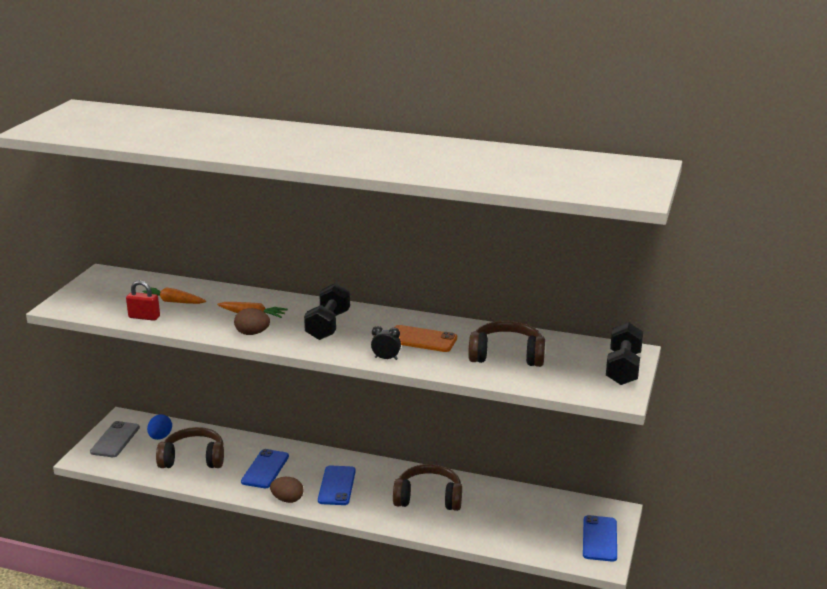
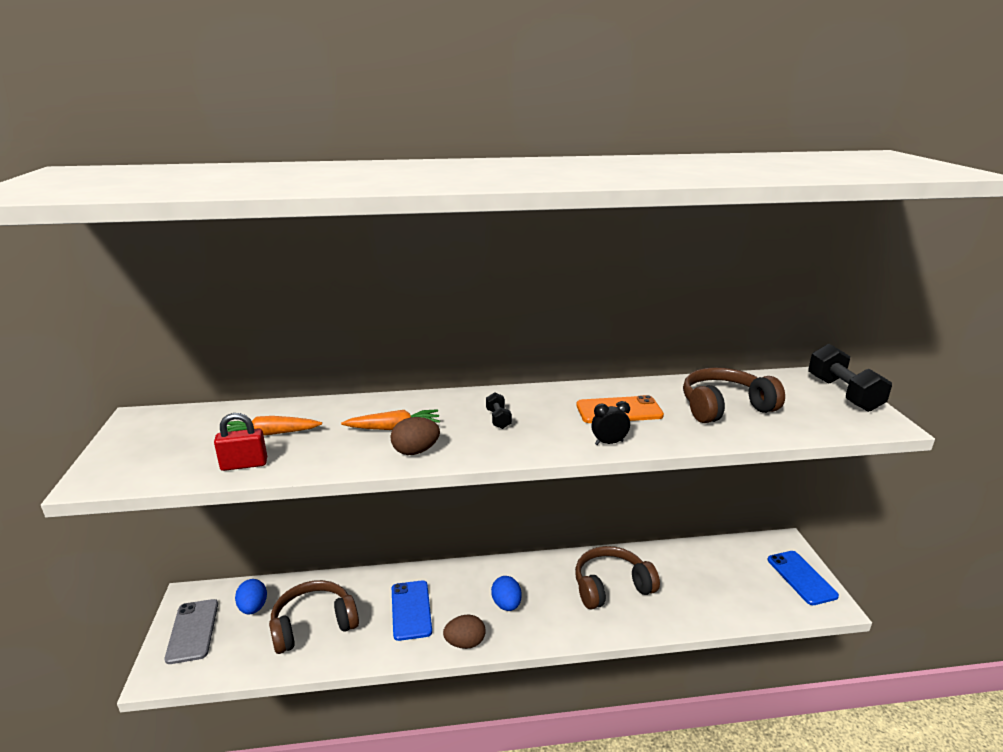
camera: 25 degrees left, 0 degrees up
(328, 325) = (498, 419): black dumbbell -> black dumbbell, size x0.49
(336, 486) = (506, 604): blue phone -> blue egg

